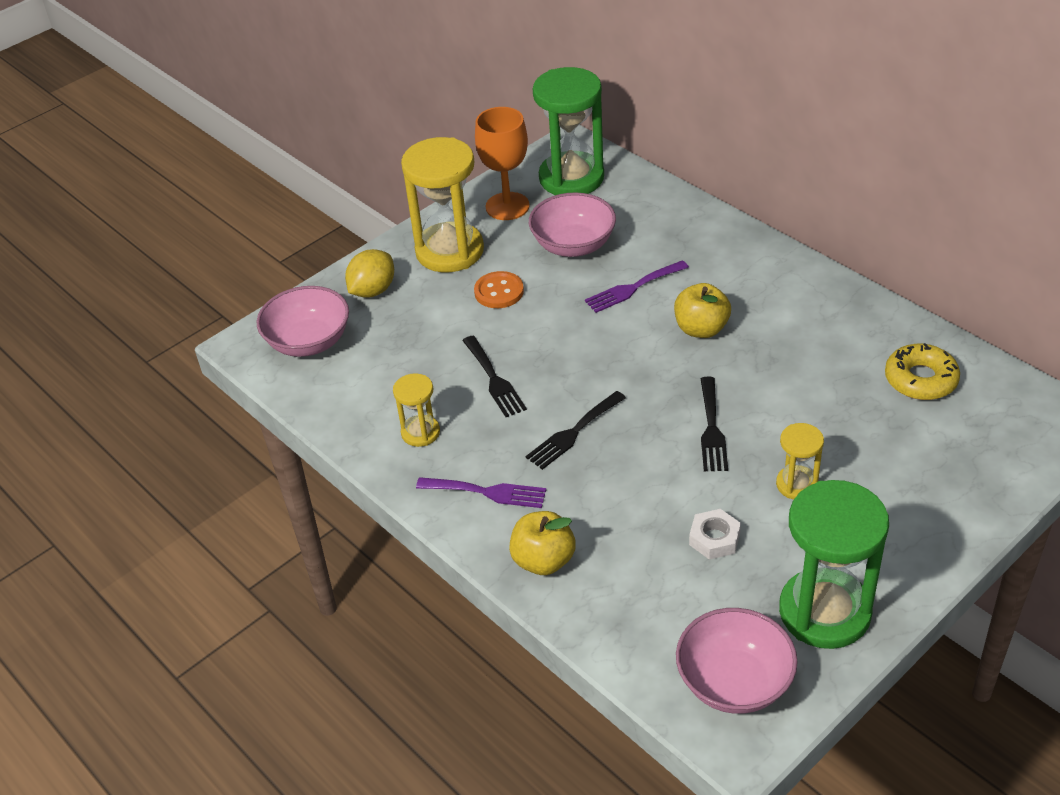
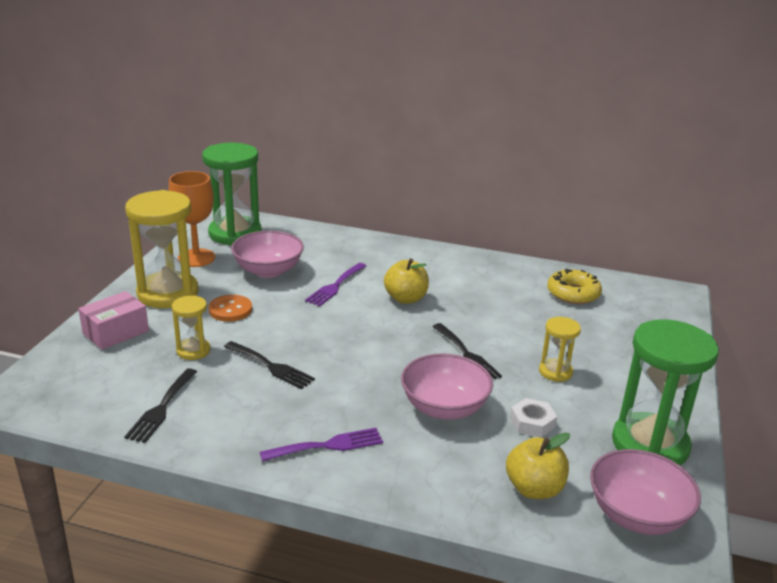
camera: 35 degrees left, 15 degrees down
(309, 342) = (77, 381): pink bowl -> pink bowl (444, 407)
(373, 290) = (116, 332): yellow lemon -> pink box
(420, 432) = (234, 420): yellow hourglass -> yellow hourglass (193, 351)
(543, 560) = (416, 480): yellow apple -> yellow apple (534, 489)
(573, 433) = (365, 385): black fork -> black fork (161, 408)

